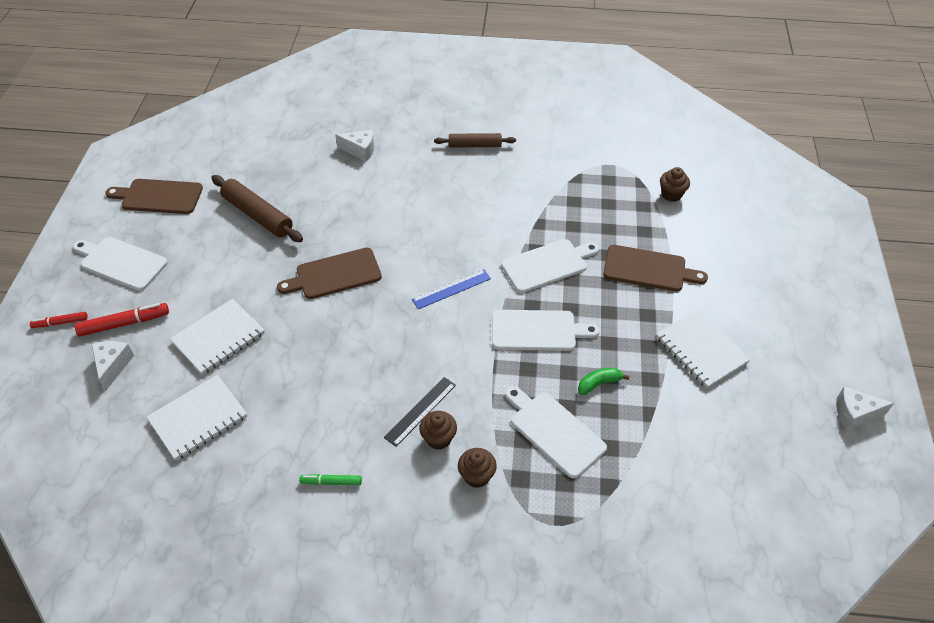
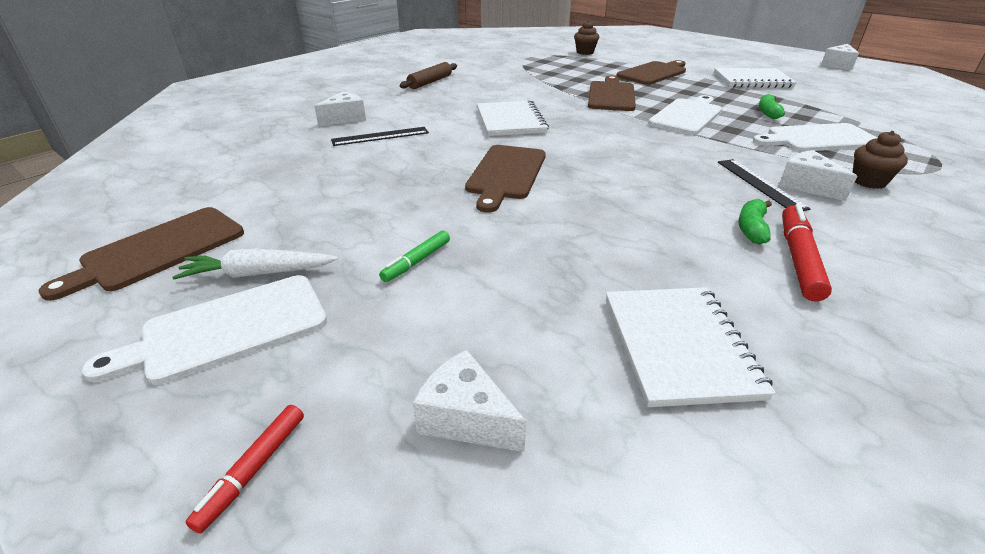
camera: 55 degrees left, 15 degrees down
(124, 323) = (376, 369): red marker -> red marker (798, 259)
(163, 243) = (258, 273): none -> white carrot
(218, 338) = (521, 278): white notebook -> white notebook (510, 121)
(257, 215) = (337, 190): brown rolling pin -> none
(331, 482) = (858, 264): green marker -> green marker (417, 261)
(344, 421) = (751, 228): none -> green banana
(345, 185) = (380, 136): none -> black ruler
(438, 438) = (806, 185): brown cupcake -> white cheese
(451, 289) = (598, 131): blue ruler -> none
(547, 265) = (611, 95): white cutting board -> brown cutting board

